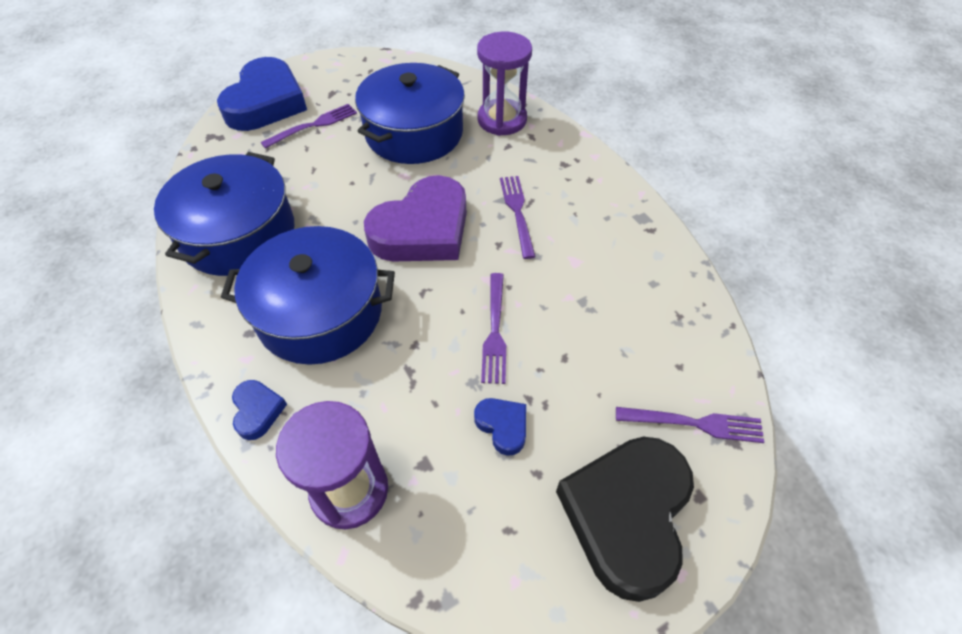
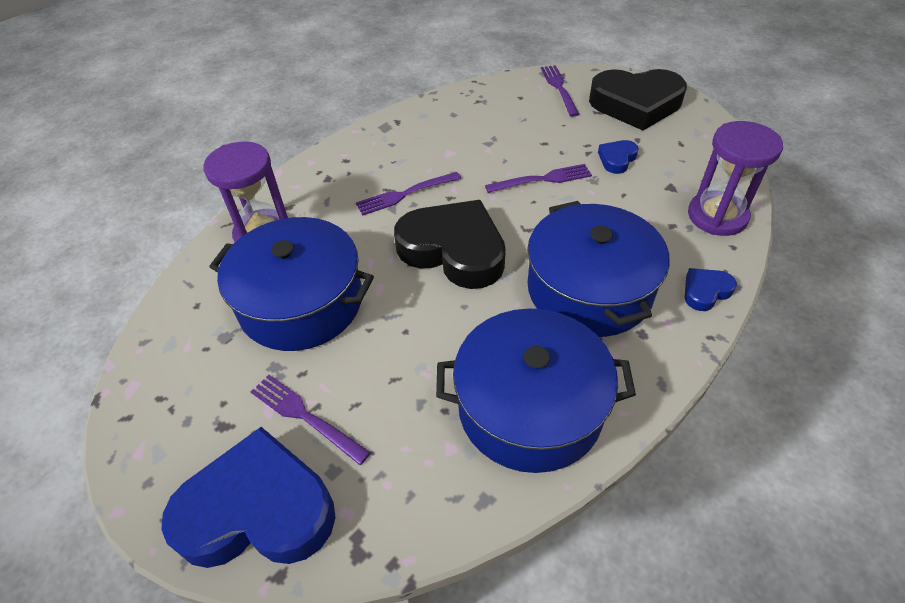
camera: 105 degrees left, 5 degrees down
(423, 230) = (453, 250): purple heart -> black heart

